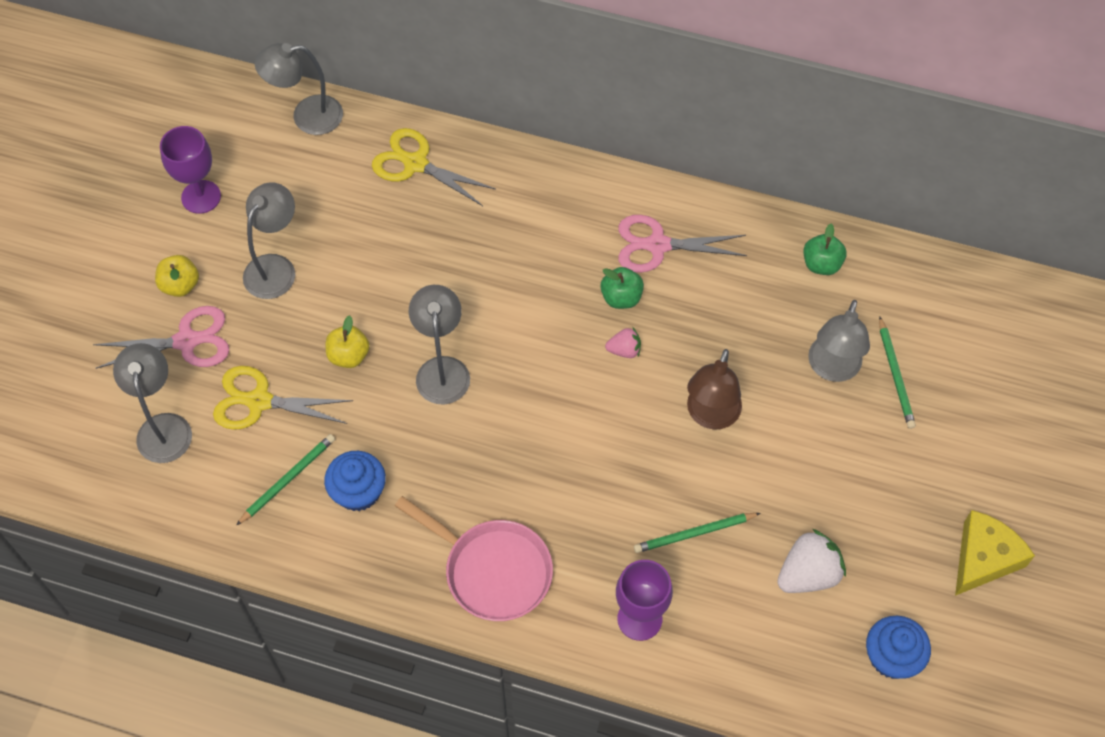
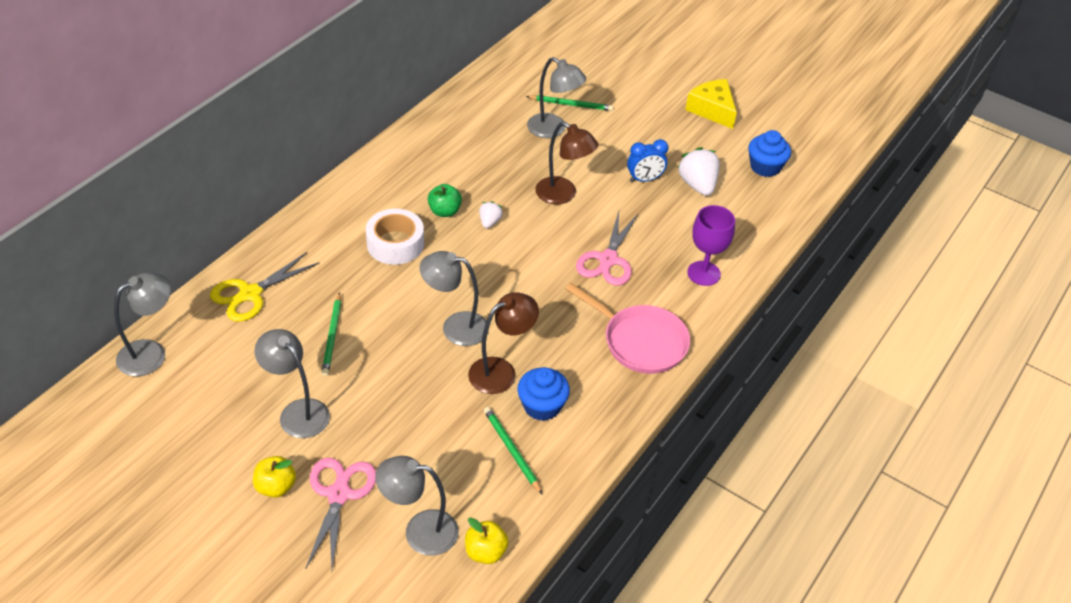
camera: 75 degrees left, 15 degrees down
(201, 197) = (187, 450): purple goblet -> none
(259, 401) = (427, 454): yellow scissors -> none
(306, 117) = (151, 353): grey lamp -> grey lamp turned 135 degrees counterclockwise
(349, 355) = (413, 382): yellow apple -> yellow apple (485, 552)
(394, 435) = (501, 371): none -> brown lamp
(492, 571) = (640, 342): pink pan -> pink pan turned 75 degrees clockwise
(545, 267) = (395, 244): none -> white tape
(624, 350) = (489, 222): pink strawberry -> white strawberry
(657, 245) = (411, 181): pink scissors -> pink scissors (608, 260)
(694, 534) = (649, 228): green pencil -> green pencil (332, 336)
(787, 504) = (644, 179): none -> blue clock
(821, 264) = (471, 110): green apple -> none

